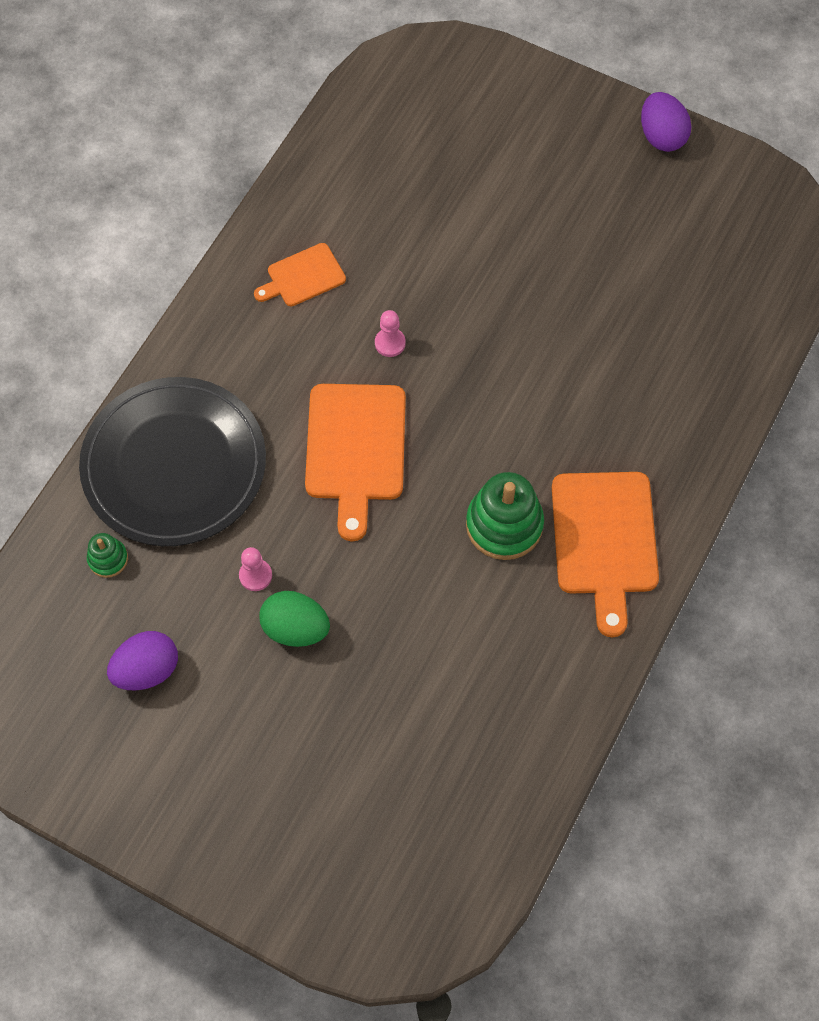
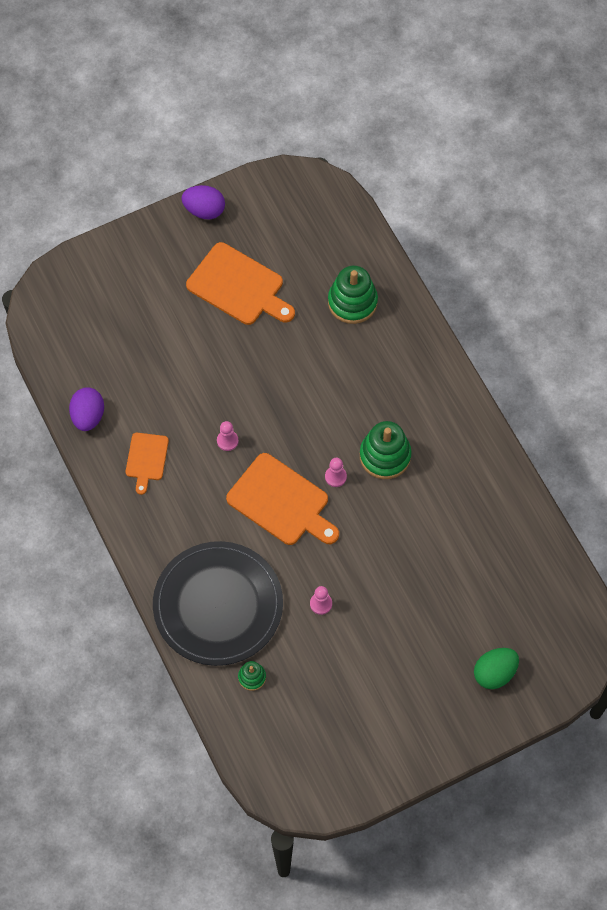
camera: 55 degrees left, 0 degrees up
(147, 670) = (336, 696): purple egg -> purple egg (88, 416)
(295, 628) = (368, 602): green egg -> green egg (494, 673)
(433, 487) = (335, 477): none -> pink pawn
(604, 540) = (431, 412): orange cutting board -> orange cutting board (239, 286)
(678, 360) = (352, 302): none -> green stacking toy

